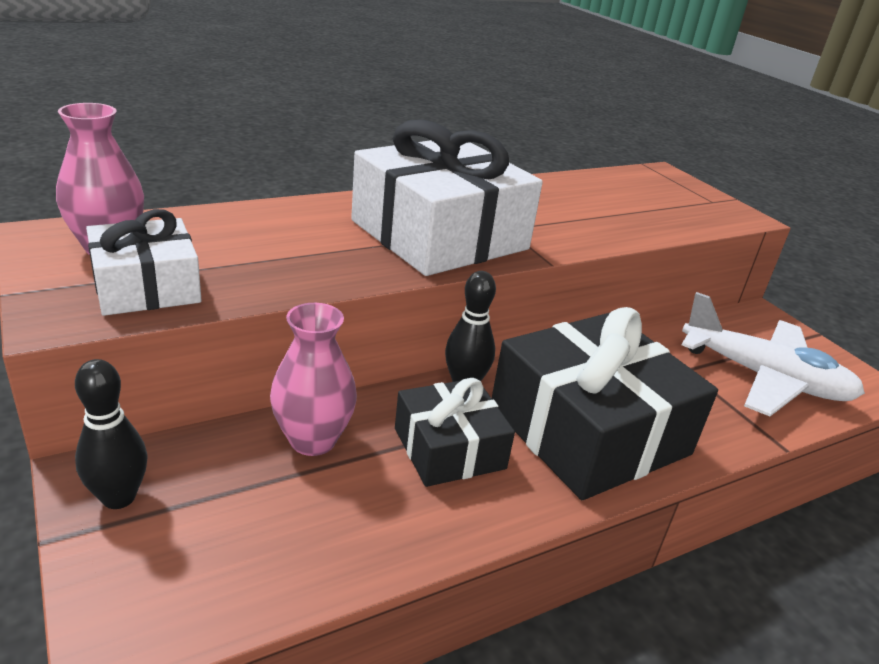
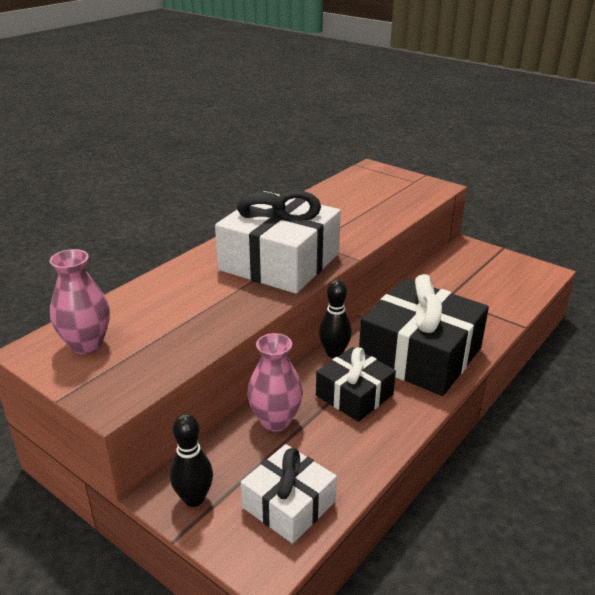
camera: 20 degrees left, 0 degrees up
(146, 286) = (140, 361): white gift -> white gift (289, 504)
(764, 378) = (490, 287): white plane -> none

